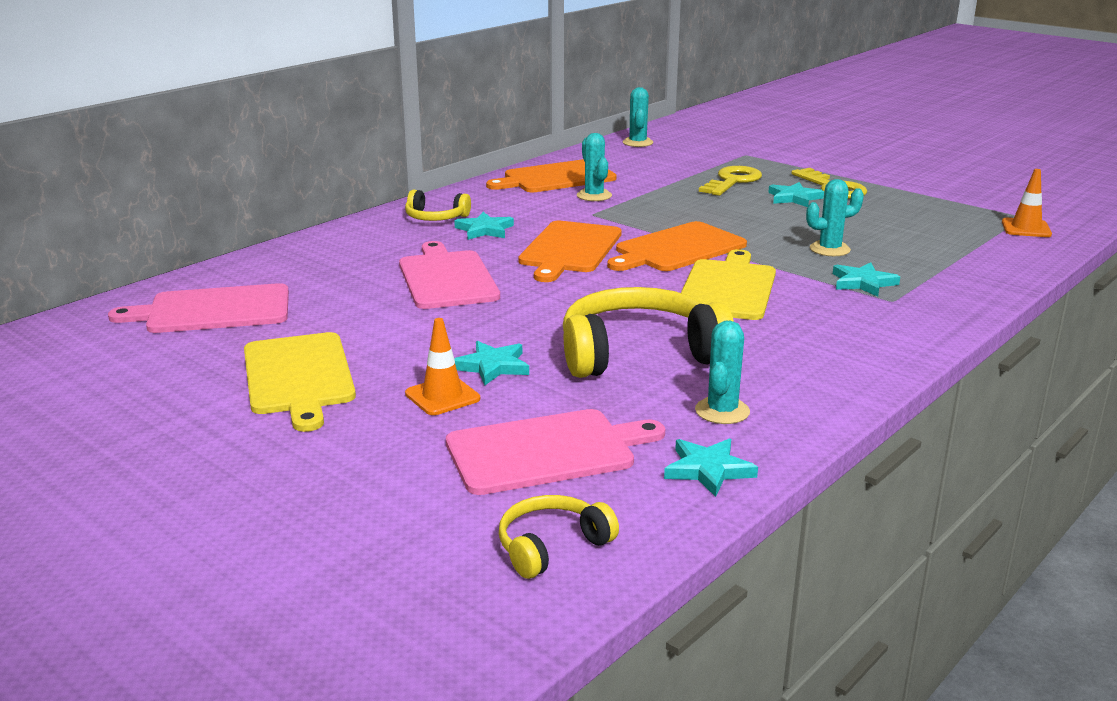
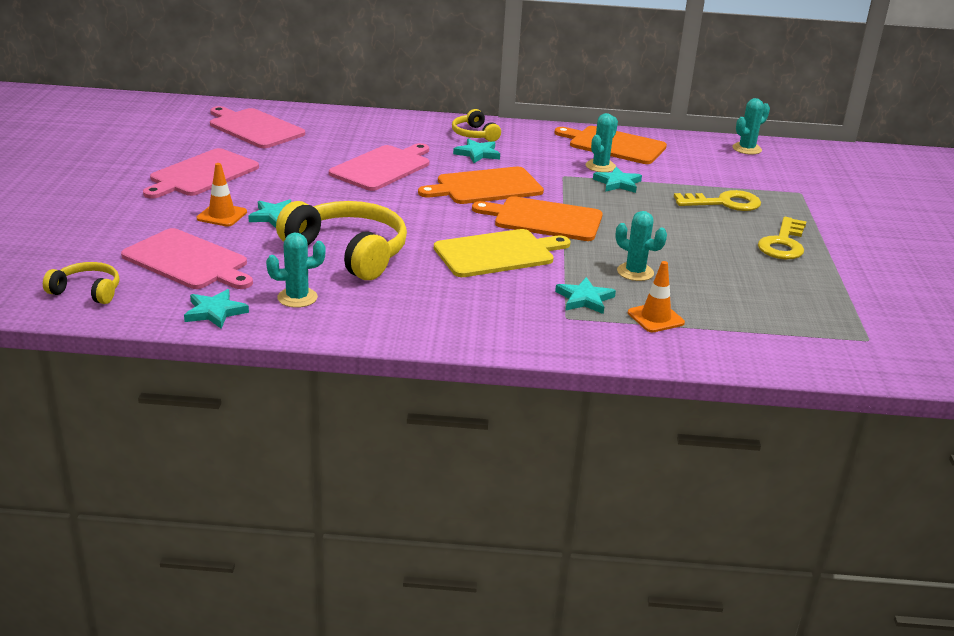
camera: 50 degrees right, 5 degrees up
(298, 377) = (202, 174): yellow cutting board -> pink cutting board
(794, 198) = (729, 234): turquoise star -> turquoise star (617, 183)
(1026, 228) = (837, 346): orange traffic cone -> orange traffic cone (655, 318)

